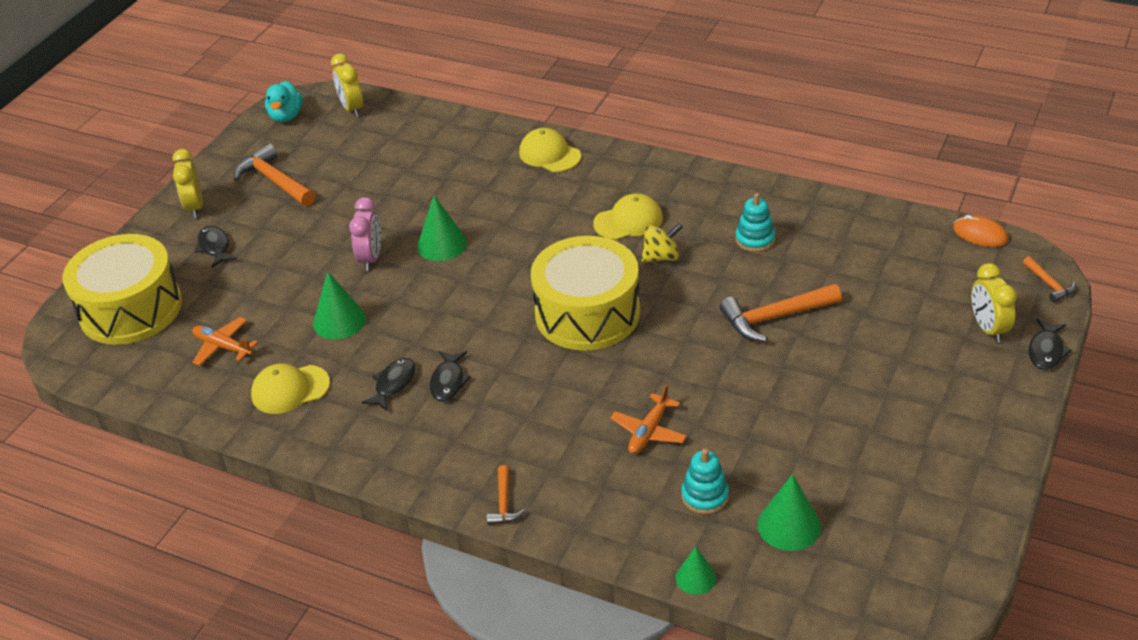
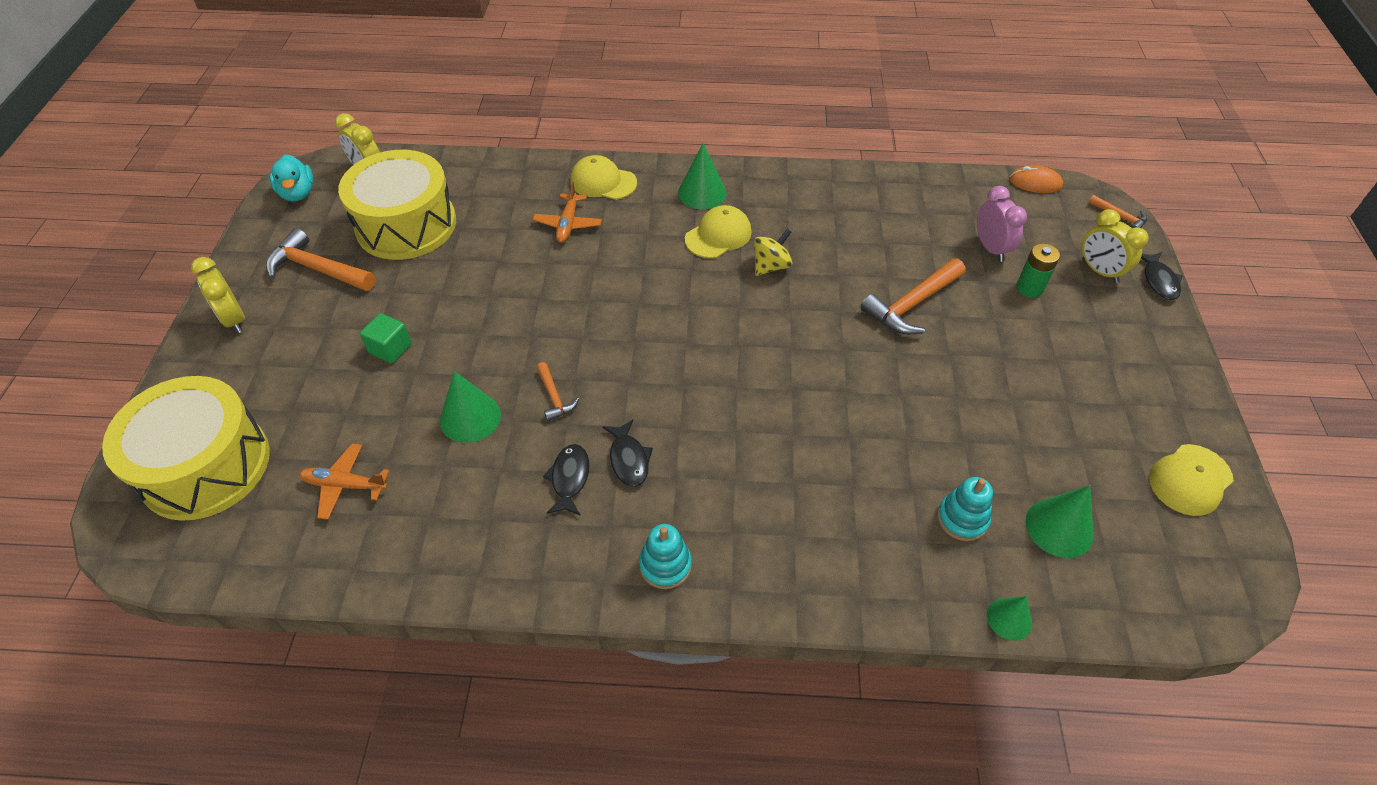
camera: 25 degrees left, 10 degrees up
(215, 247) = (280, 362): black fish -> none
(290, 389) = (452, 518): yellow cap -> yellow cap (1190, 480)
(302, 255) = (390, 348): none -> green cube
(371, 258) = (471, 335): pink clock -> pink clock (991, 248)
(442, 244) = (541, 301): green cone -> green cone (702, 193)
(504, 503) = (765, 591): orange hammer -> orange hammer (554, 397)
(587, 313) = (732, 343): yellow drum -> yellow drum (406, 225)
(649, 431) = (866, 460): orange plane -> orange plane (568, 224)
(755, 239) = (847, 229): turquoise stacking toy -> turquoise stacking toy (665, 565)
(903, 328) = (1029, 288): none -> green battery

